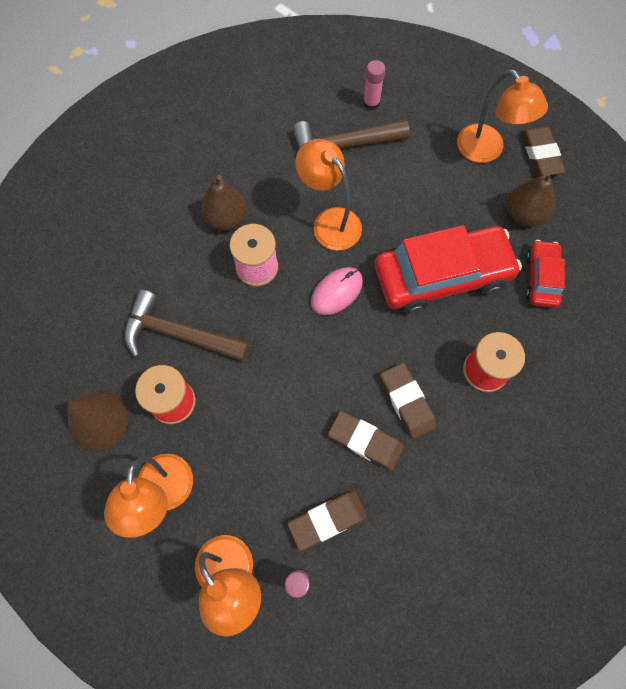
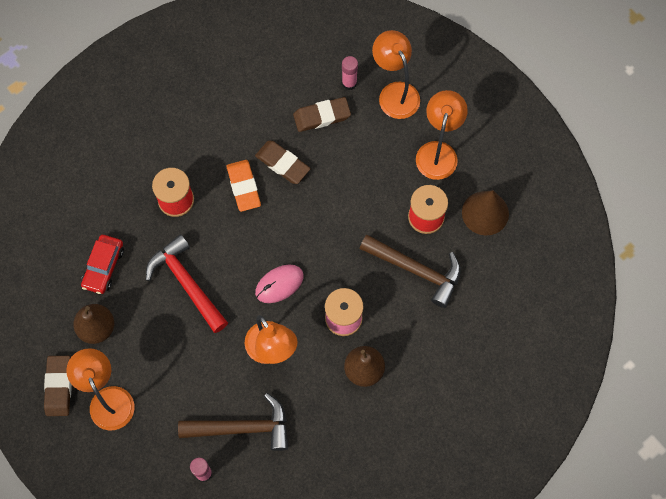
camera: 170 degrees left, 0 degrees up
(407, 401) = (244, 187): brown eraser -> orange eraser
(441, 276) = (187, 283): red car -> red hammer

